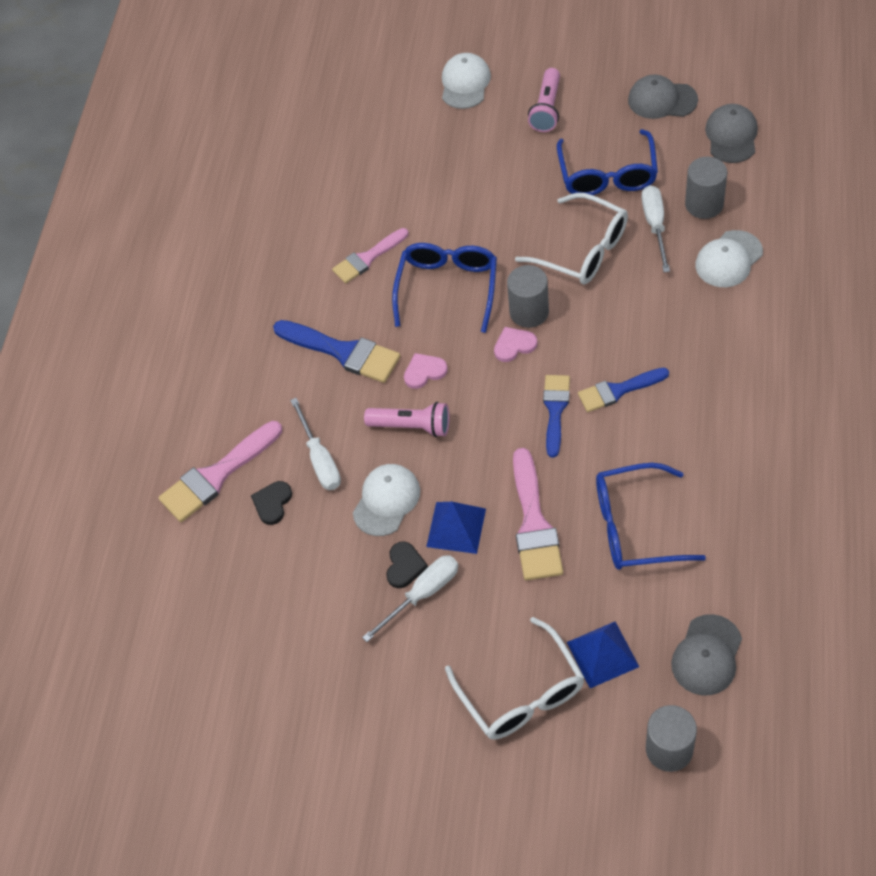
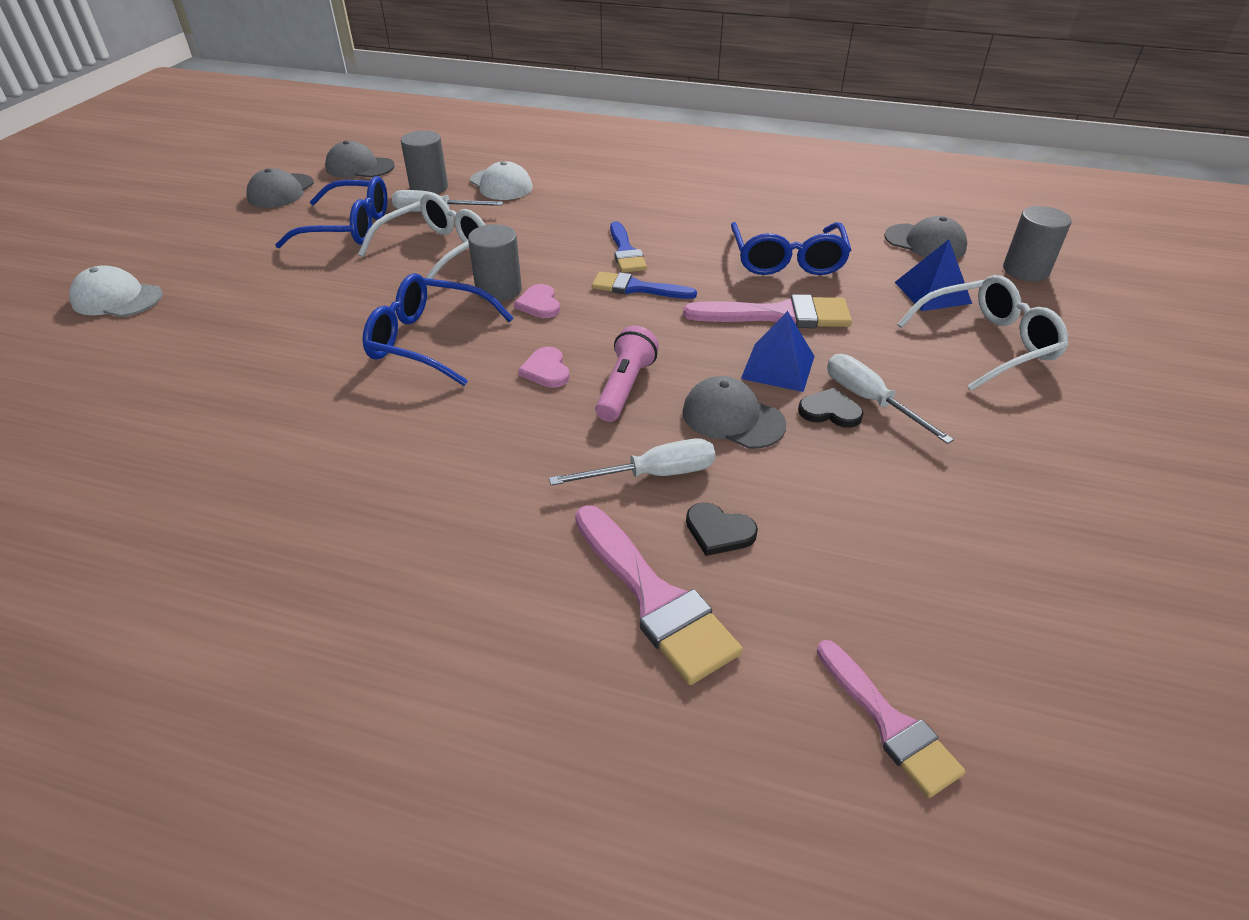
camera: 90 degrees left, 15 degrees down
(343, 352) = (480, 437): blue brush -> none
(367, 258) = (333, 402): pink brush -> pink brush (889, 723)
(386, 501) = (732, 418): white cap -> grey cap
(547, 109) = (221, 251): pink flashlight -> none

